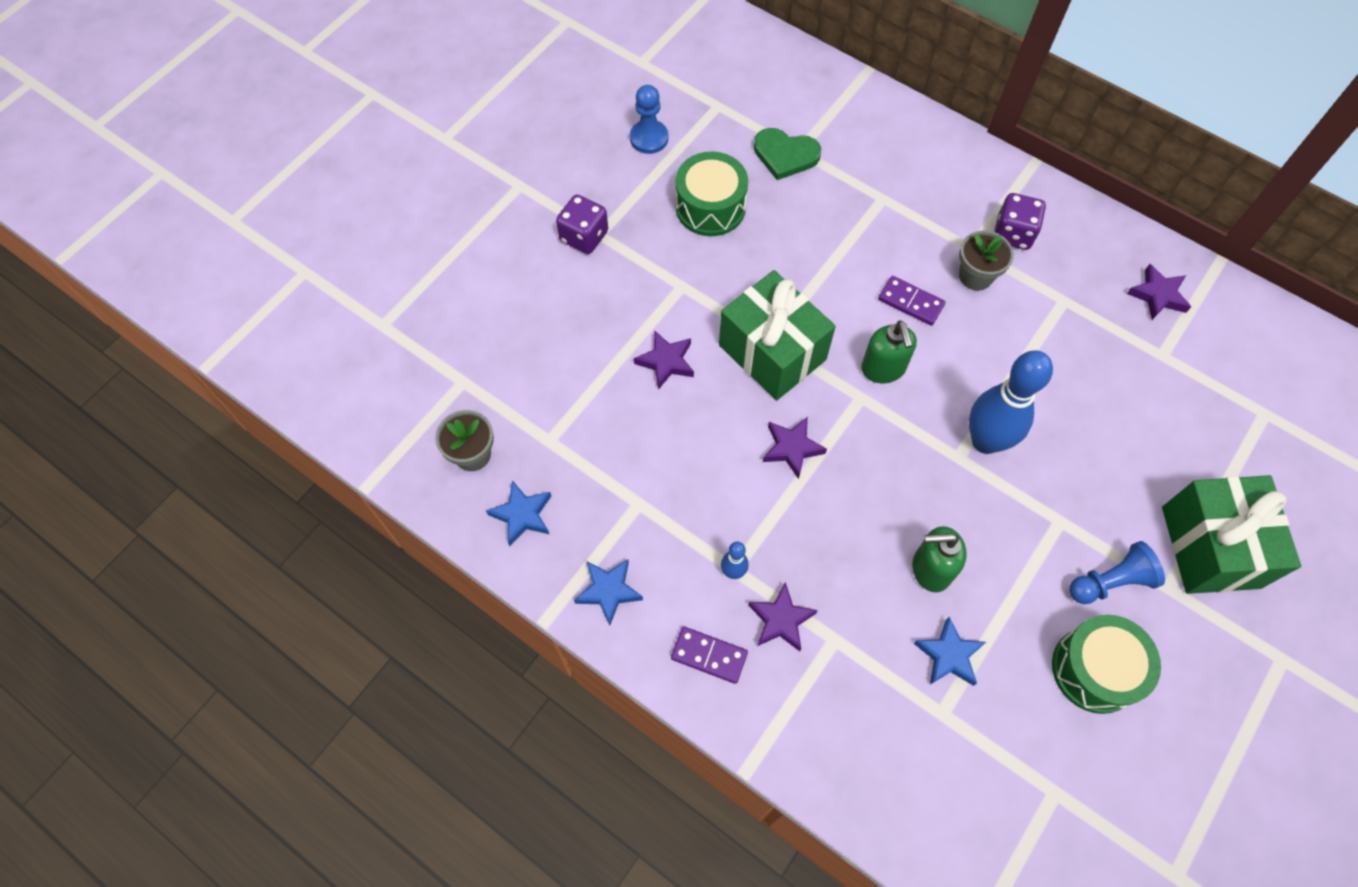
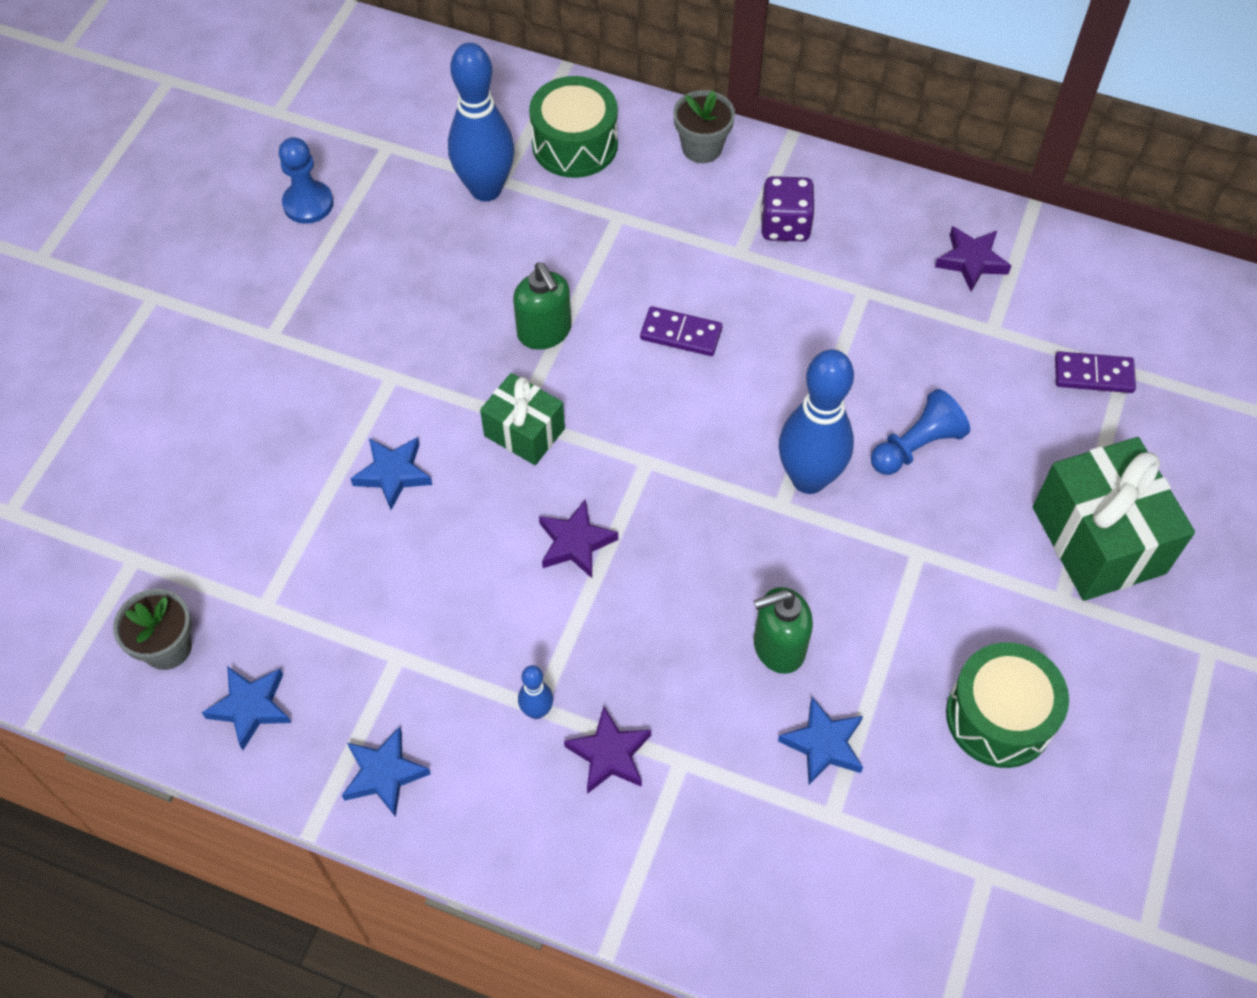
camera: 15 degrees left, 5 degrees down
(584, 236) = (252, 342): purple dice -> none
(666, 362) = (393, 474): purple star -> blue star
(709, 655) = (530, 820): purple domino -> purple domino (1093, 374)
(710, 207) = (406, 272): green drum -> green drum (575, 144)
(772, 352) = (524, 432): green gift -> green gift, size x0.58
(785, 155) = (486, 189): green heart -> blue bowling pin
(883, 369) = (666, 421): green soap dispenser -> green soap dispenser (544, 332)
(975, 276) = (752, 285): grey flower pot -> grey flower pot (702, 148)
(1110, 581) = (993, 609): blue pawn -> blue pawn (916, 446)

